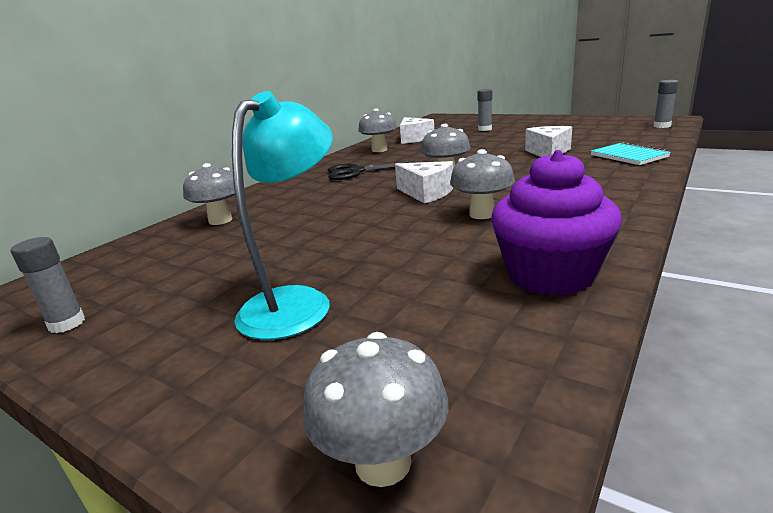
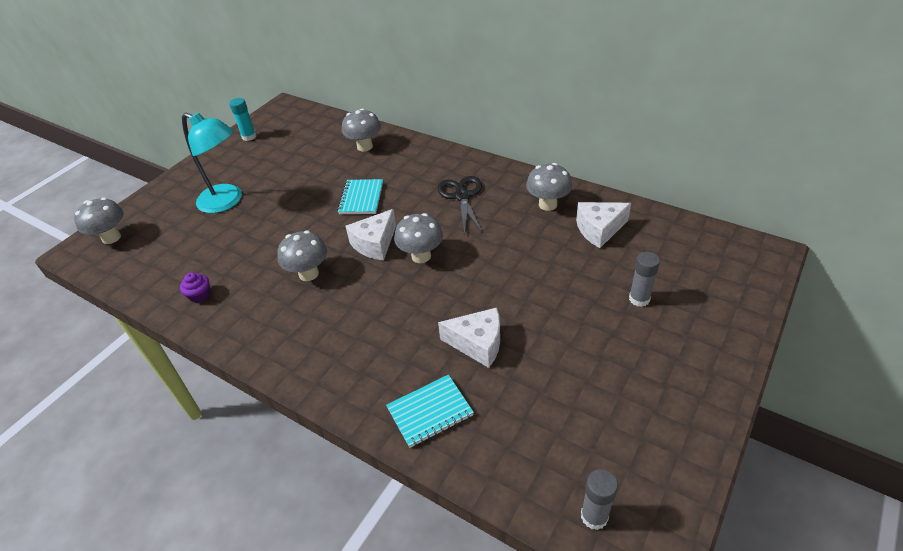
camera: 90 degrees right, 20 degrees up
(67, 323) = (249, 137): grey glue stick -> turquoise glue stick
(339, 208) = (361, 198): none -> turquoise notebook
(550, 275) = (200, 295): purple cupcake -> purple cupcake, size x0.41

